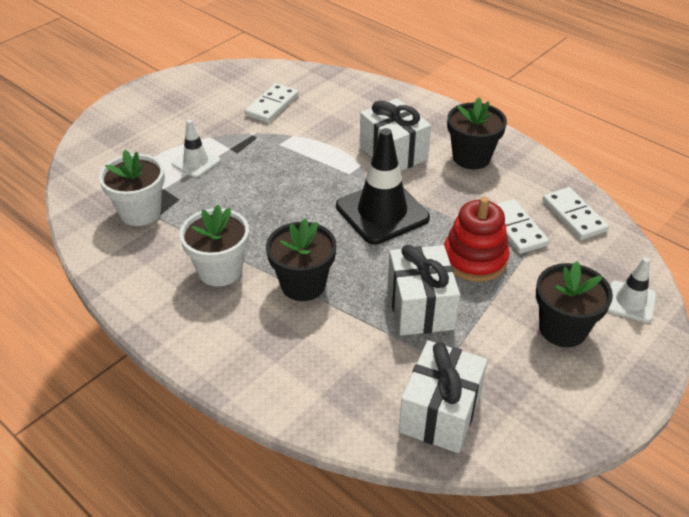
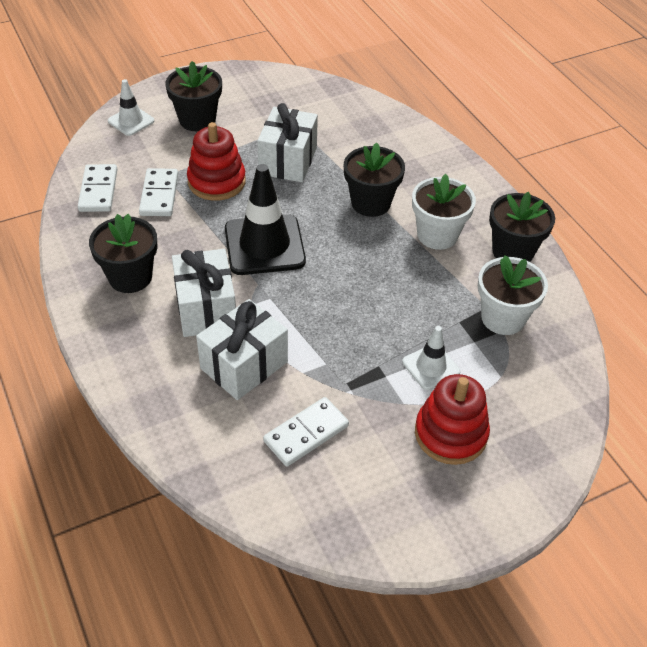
camera: 160 degrees left, 5 degrees up
(137, 276) = (512, 252): none -> black flower pot
(170, 129) = (450, 434): none -> red stacking toy
(440, 413) = (319, 102): white gift -> white gift (244, 365)

